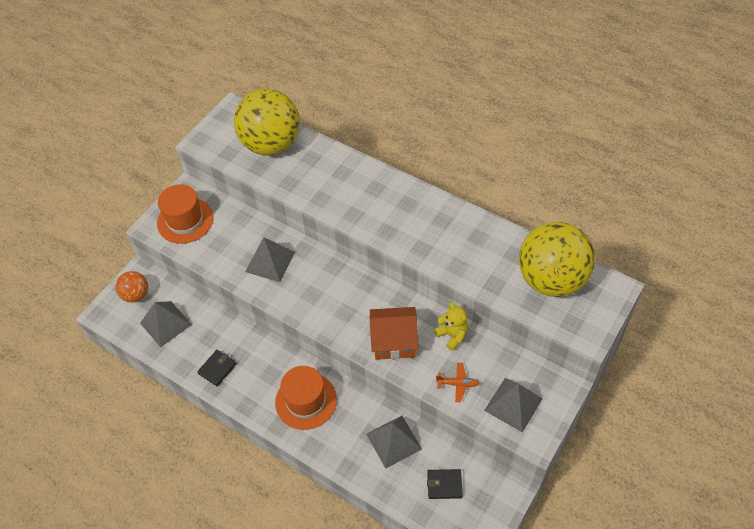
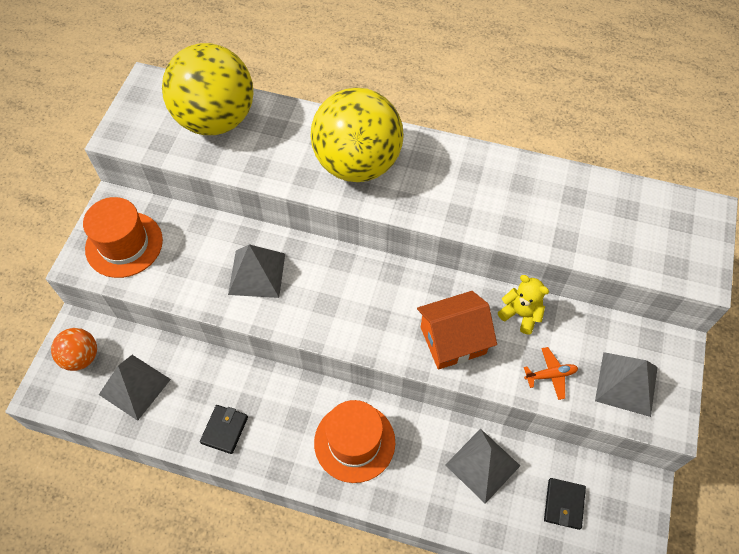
camera: 20 degrees left, 5 degrees up
(444, 485) = (564, 504): black wallet -> black wallet turned 60 degrees counterclockwise
(551, 279) = (630, 216): yellow ball -> yellow ball (357, 163)

